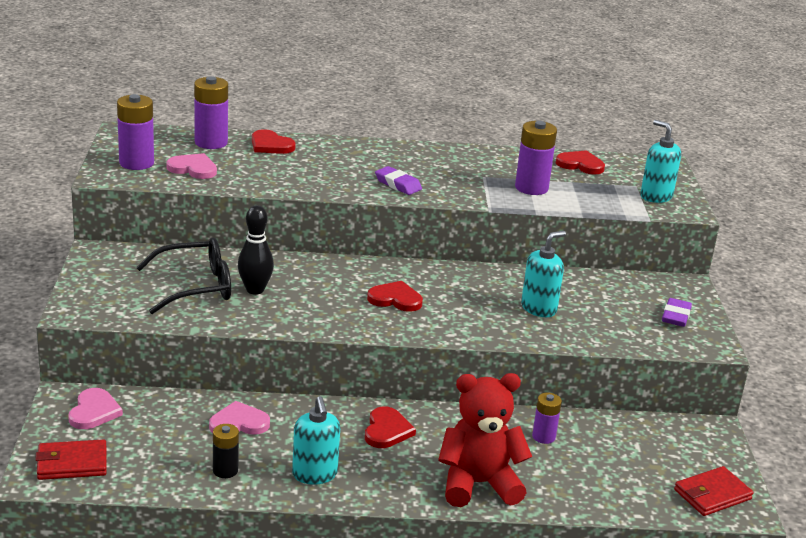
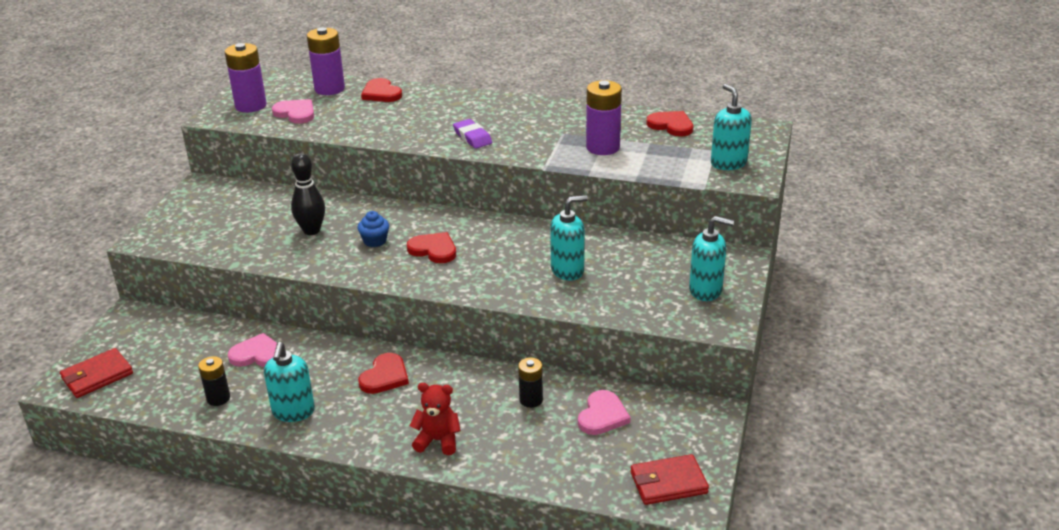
camera: 20 degrees right, 5 degrees up
(72, 463) = (97, 376): red wallet -> red wallet turned 45 degrees counterclockwise
(94, 411) = (144, 330): pink heart -> pink heart (602, 415)
(196, 287) = (262, 224): black glasses -> none
(329, 295) = (375, 241): none -> blue cupcake
(478, 484) = (438, 440): red teddy bear -> red teddy bear, size x0.56
(543, 436) = (531, 400): purple battery -> black battery
(676, 316) = (706, 290): purple eraser -> turquoise soap dispenser

